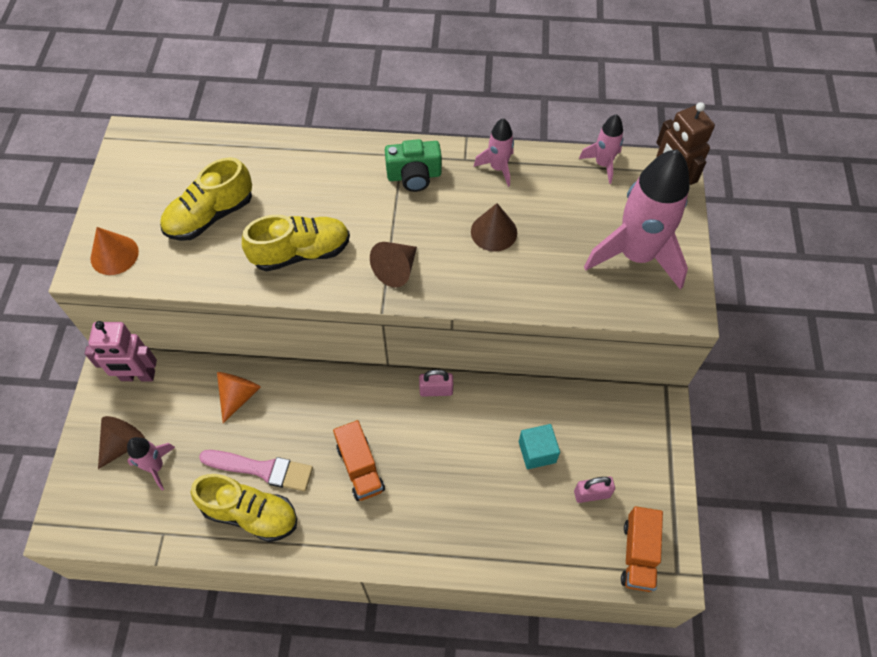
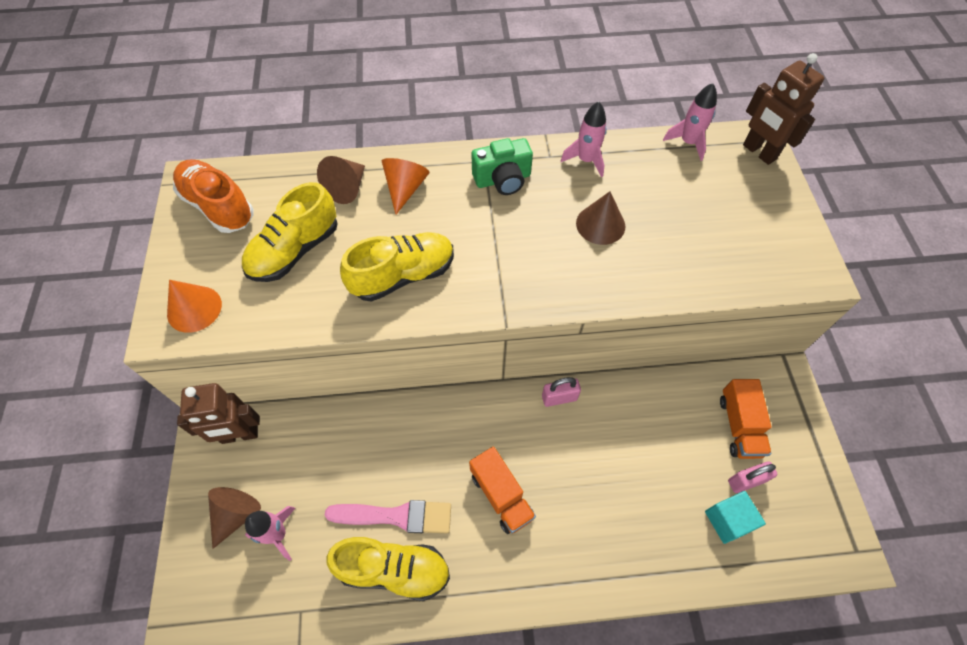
camera: 10 degrees left, 0 degrees up
(138, 376) = (239, 435): pink robot -> brown robot
(151, 165) = (218, 206): none -> orange shoe
(238, 396) = (354, 438): orange cone -> orange cone (405, 189)
(396, 269) = (510, 278): brown cone -> brown cone (347, 188)
(537, 452) = (678, 445): turquoise cube -> turquoise cube (727, 520)
(636, 255) = (751, 227): pink rocket -> none
(638, 554) = (812, 538): orange truck -> orange truck (739, 426)

